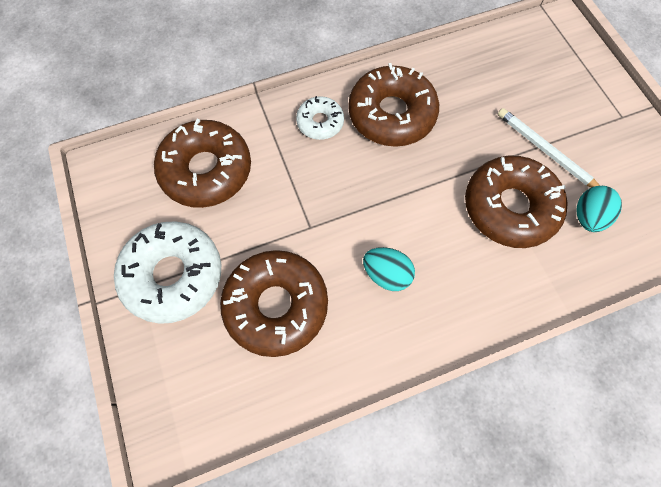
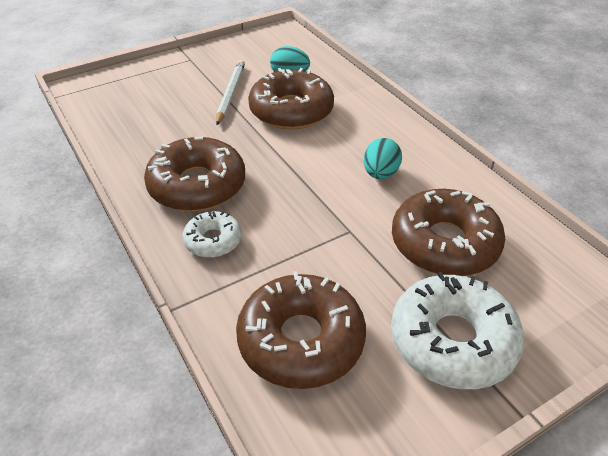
camera: 100 degrees left, 25 degrees down
(546, 151) = (230, 94): white pencil -> white pencil turned 150 degrees clockwise

